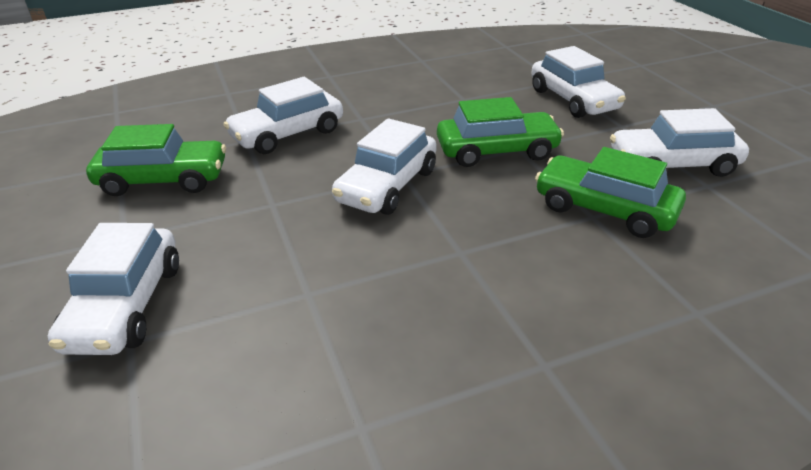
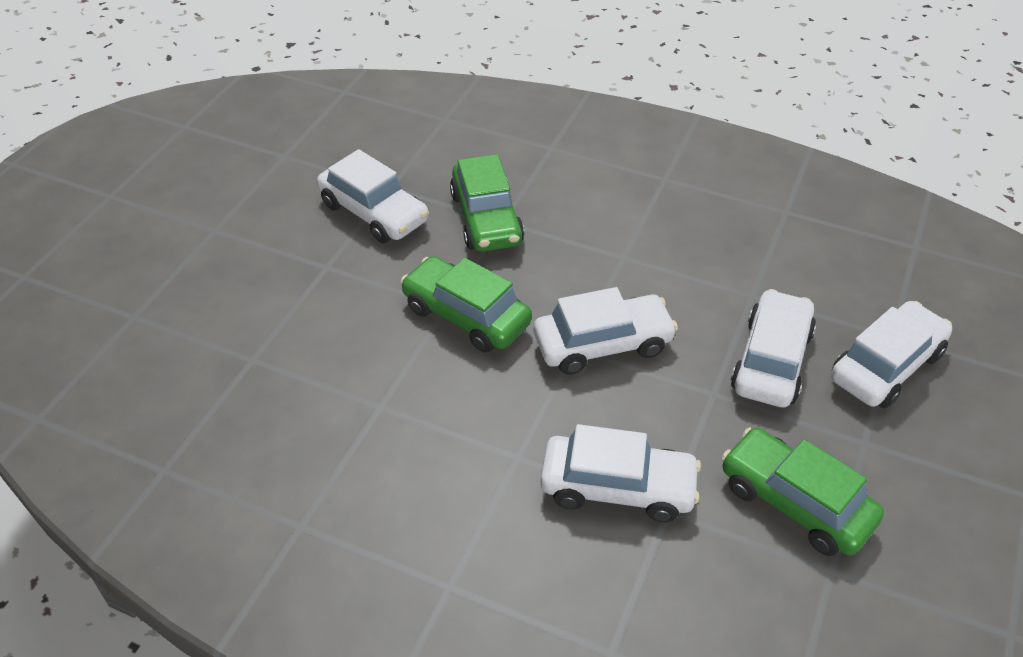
camera: 135 degrees left, 10 degrees up
(573, 100) = (295, 322): white car -> white car (771, 361)

